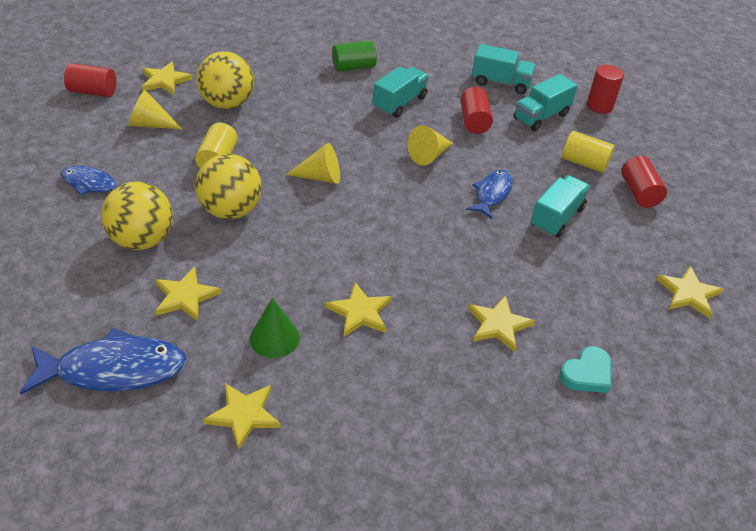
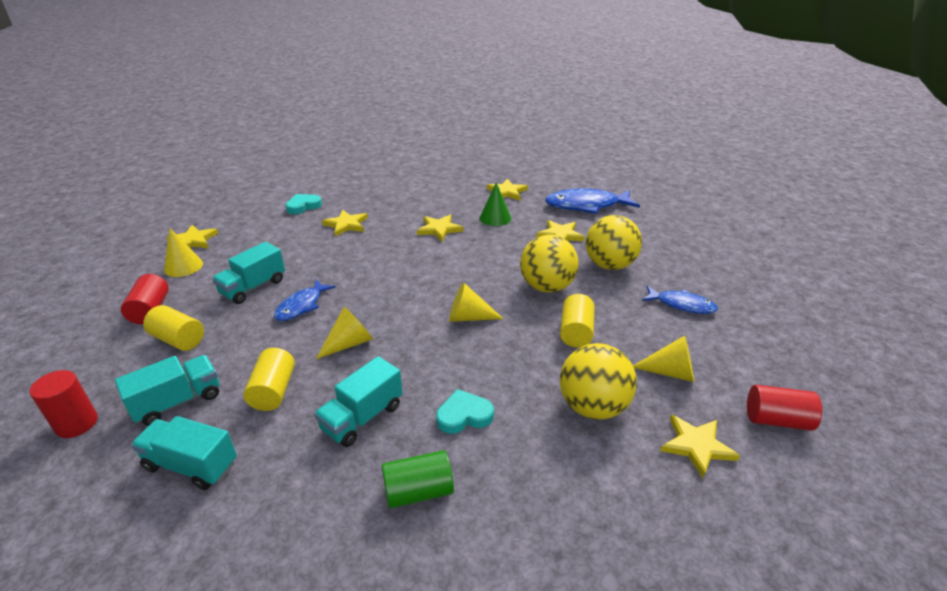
camera: 175 degrees left, 10 degrees down
(325, 102) = (464, 415): none -> turquoise heart
(474, 121) = (273, 391): red cylinder -> yellow cylinder
(659, 249) = (183, 266): none -> yellow cone

